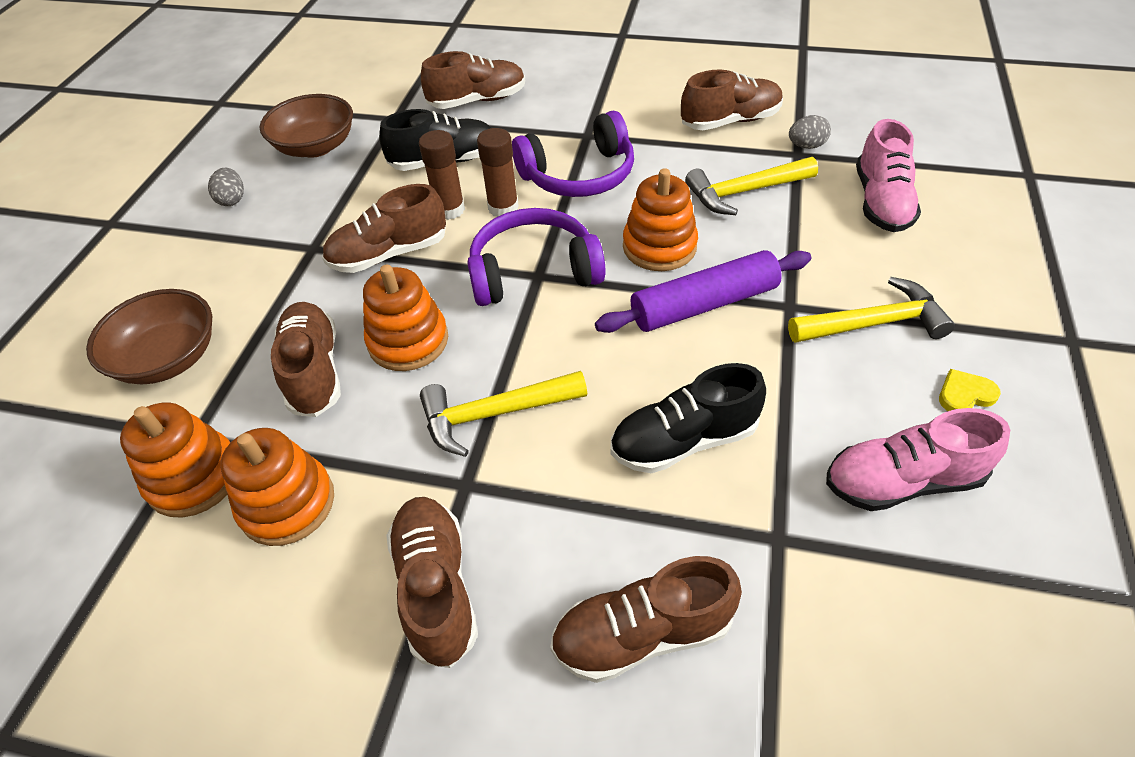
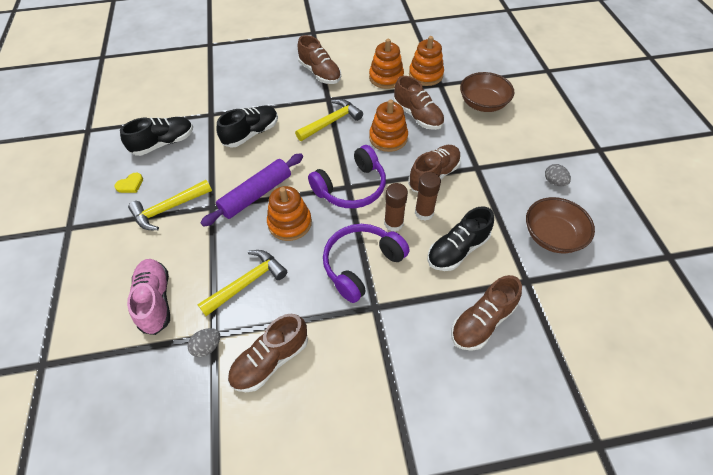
camera: 155 degrees right, 5 degrees up
(642, 633) = (251, 81): brown shoe -> none
(902, 481) = (163, 143): pink shoe -> black shoe

